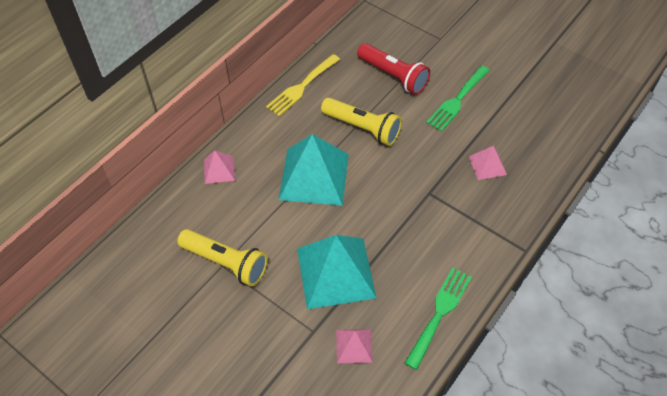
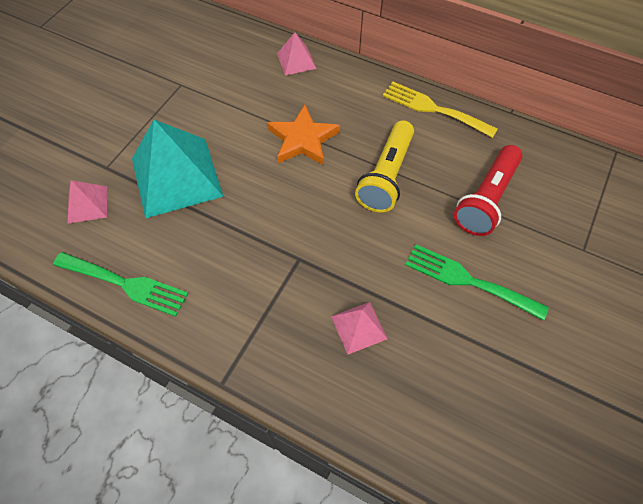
camera: 80 degrees right, 5 degrees up
(225, 262) = (184, 86): yellow flashlight -> none
(314, 176) = (302, 139): turquoise pyramid -> orange star

